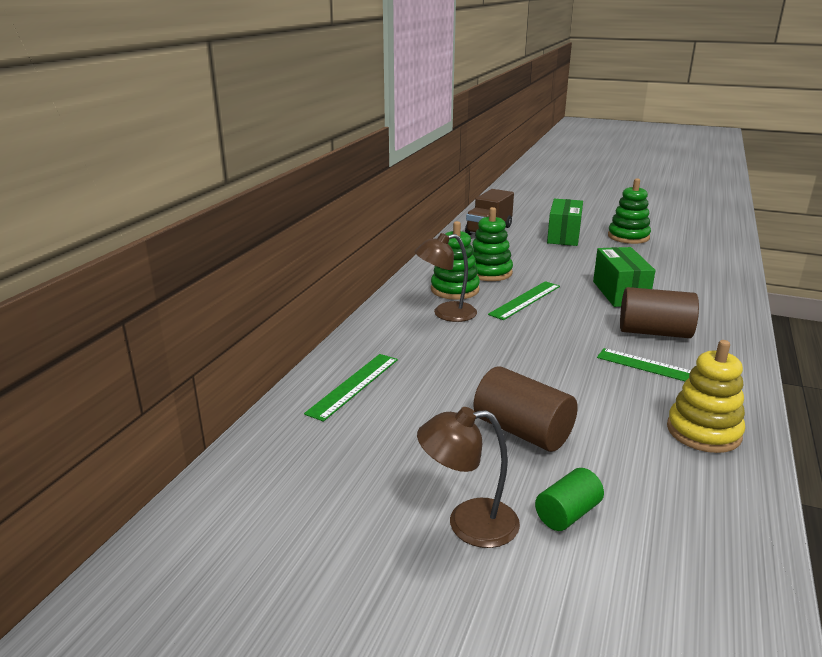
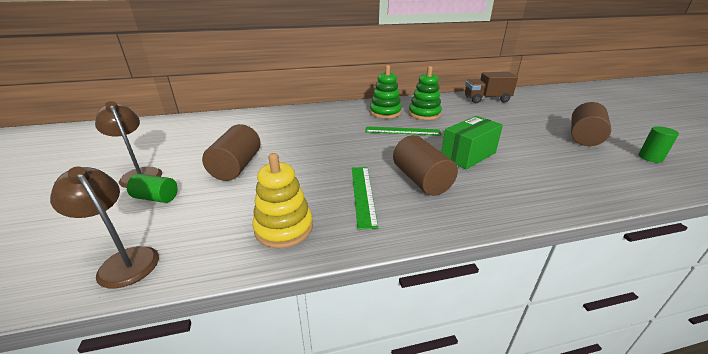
camera: 55 degrees right, 5 degrees up
(354, 385) = (250, 120): green ruler -> none
(446, 314) = (351, 118): brown lamp -> brown lamp (124, 261)
(563, 236) = (529, 118): green box -> none
(628, 237) = (584, 137): green stacking toy -> brown cylinder
(686, 236) = (650, 157): none -> green cylinder

